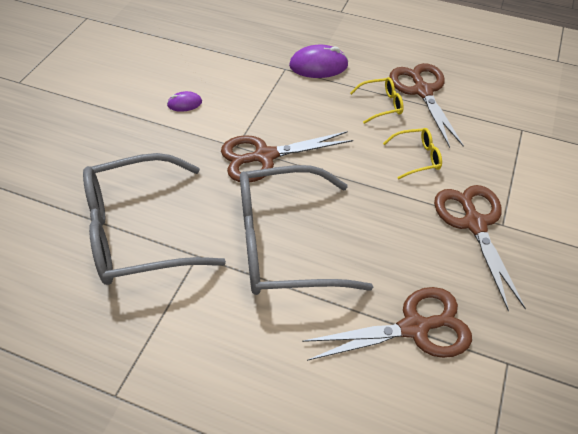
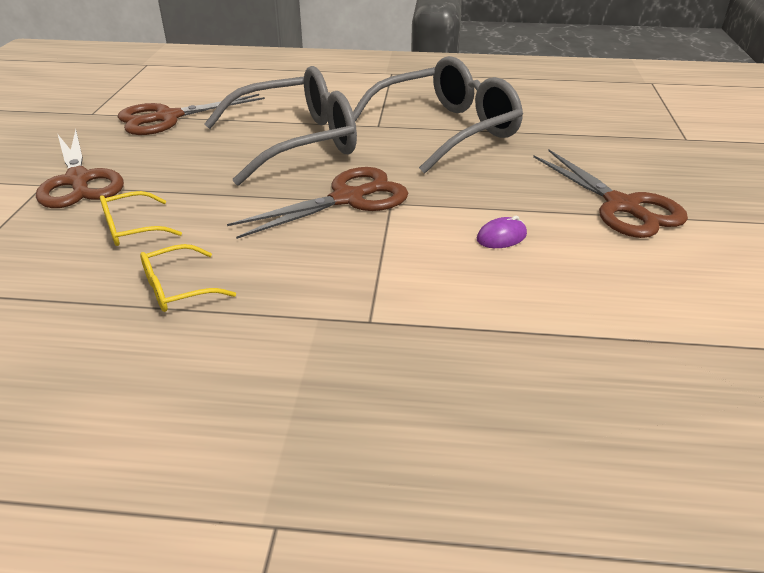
camera: 165 degrees right, 15 degrees down
(318, 65) = (304, 340): purple mouse -> none
(422, 91) = (92, 326): brown scissors -> brown scissors (622, 206)

